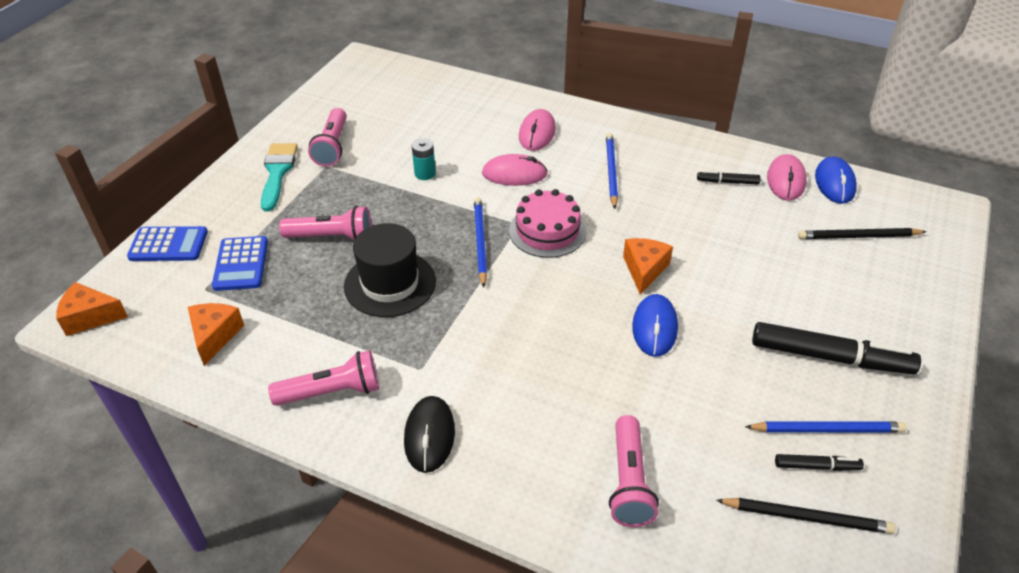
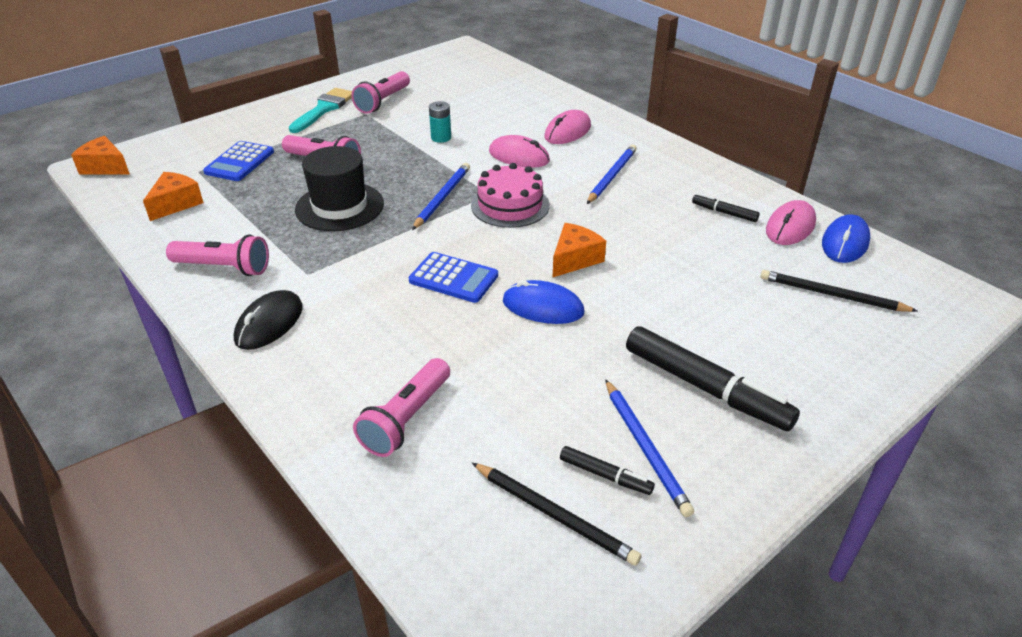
camera: 25 degrees right, 5 degrees down
(168, 245) = (200, 136): blue calculator -> blue calculator (453, 278)
(654, 328) = (543, 307): blue mouse -> blue mouse turned 75 degrees clockwise
(827, 429) = (645, 448): blue pencil -> blue pencil turned 45 degrees clockwise

